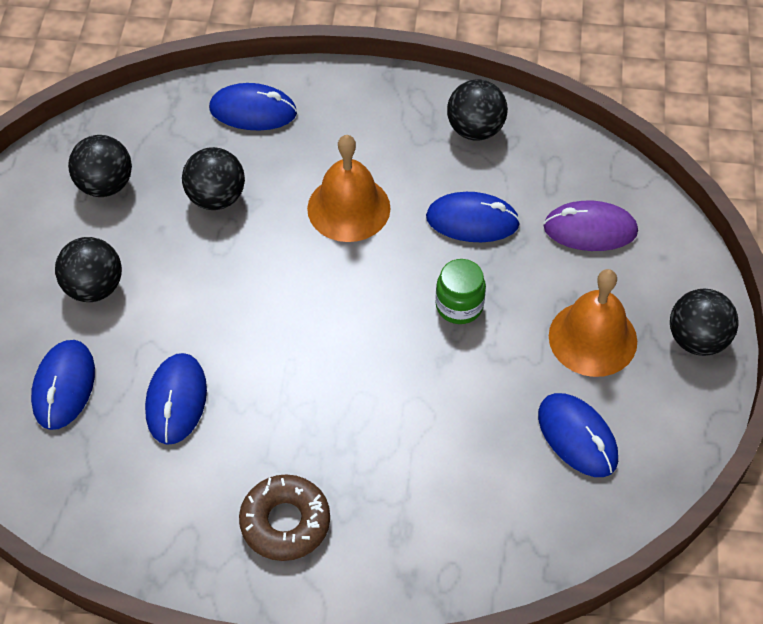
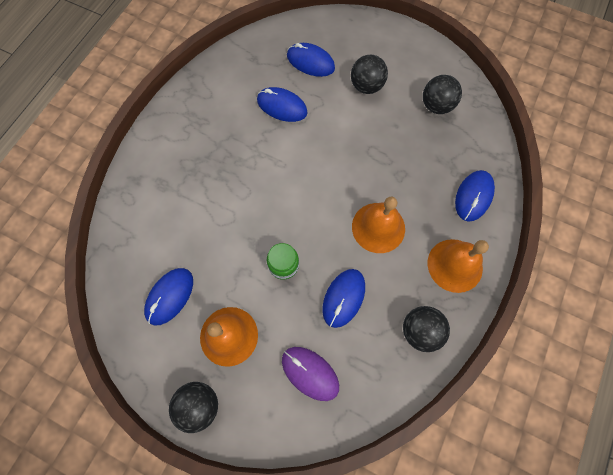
camera: 110 degrees right, 15 degrees up
(216, 198) = (409, 158): black ball -> none
(285, 522) = (192, 135): brown donut -> none
(368, 112) = (455, 265): none -> orange bell
(577, 437) = (170, 296): blue mouse -> blue mouse turned 45 degrees counterclockwise
(590, 229) = (310, 373): purple mouse -> purple mouse turned 75 degrees counterclockwise

